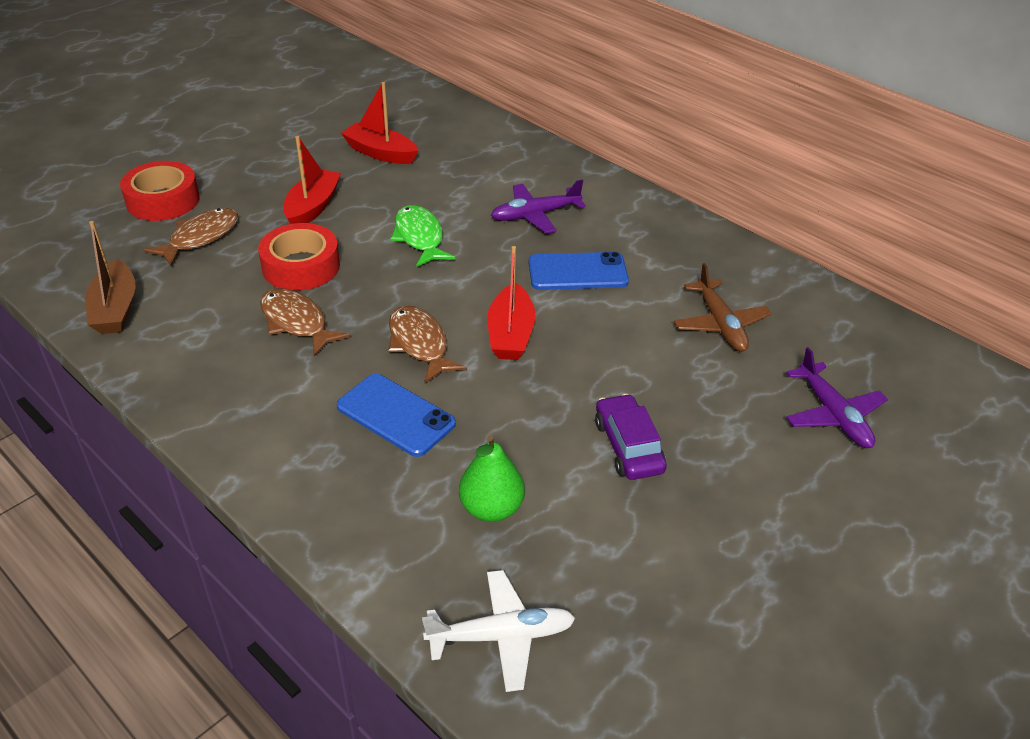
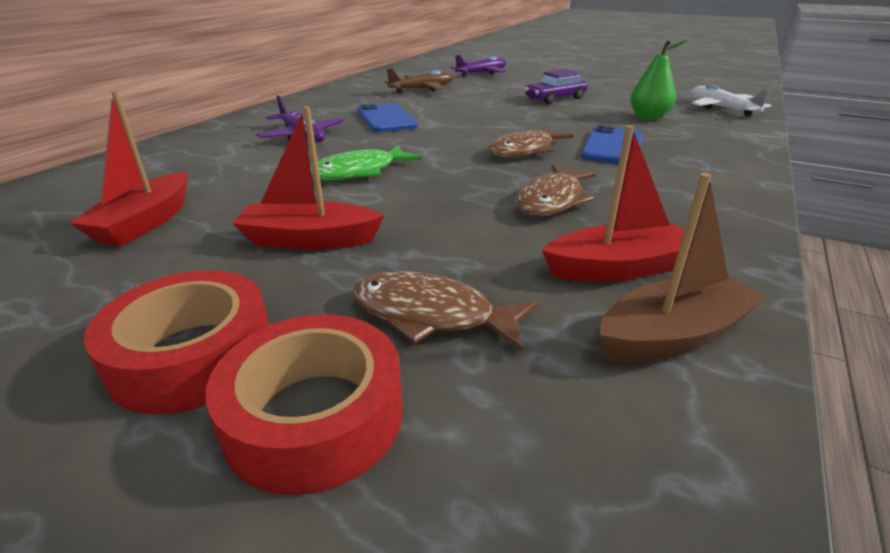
camera: 105 degrees left, 10 degrees down
(301, 266) = (452, 219): red tape -> red tape (193, 355)
(510, 334) = (482, 128): red boat -> red boat (617, 268)

